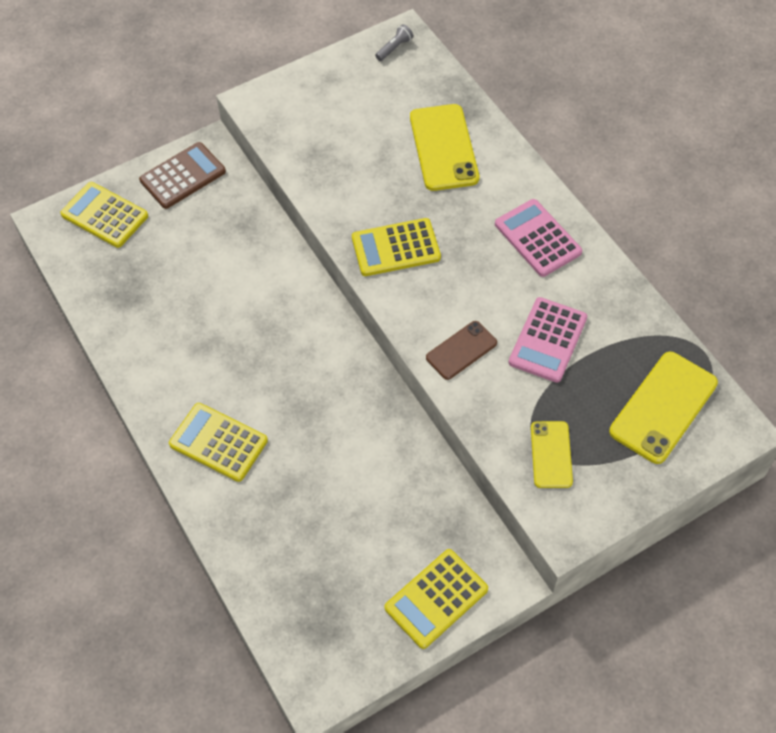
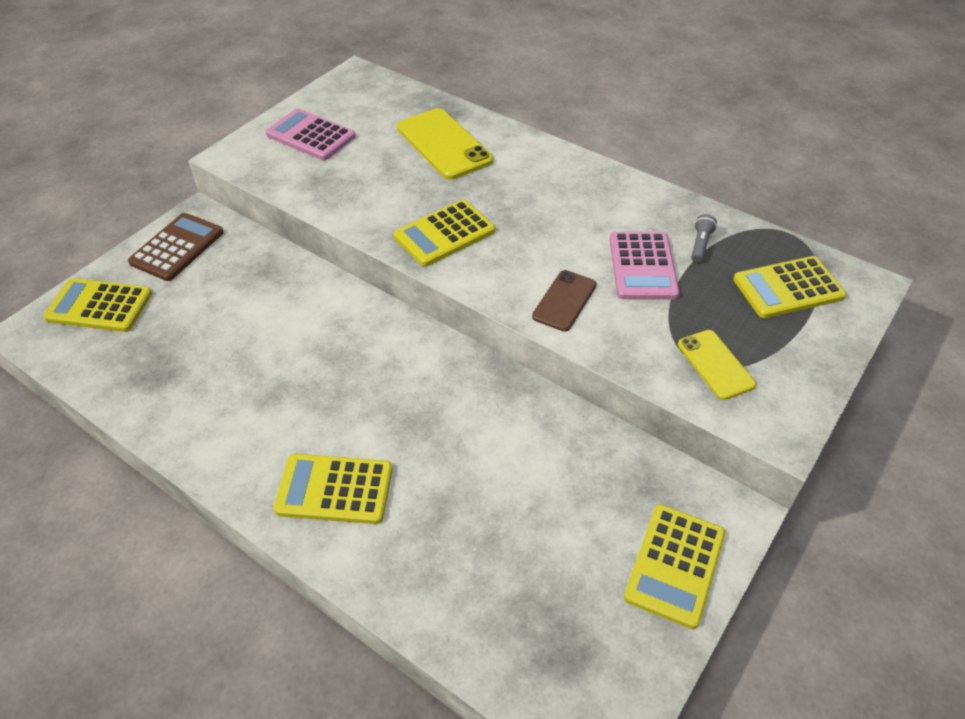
camera: 25 degrees left, 10 degrees down
(394, 48) = (353, 85): grey flashlight -> grey flashlight (700, 245)
(537, 238) = (577, 189): pink calculator -> pink calculator (311, 135)
(663, 407) = (788, 288): yellow phone -> yellow calculator

